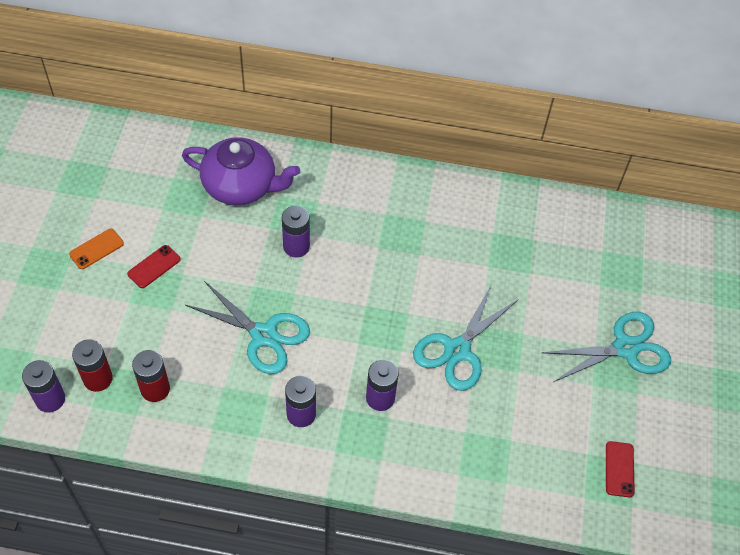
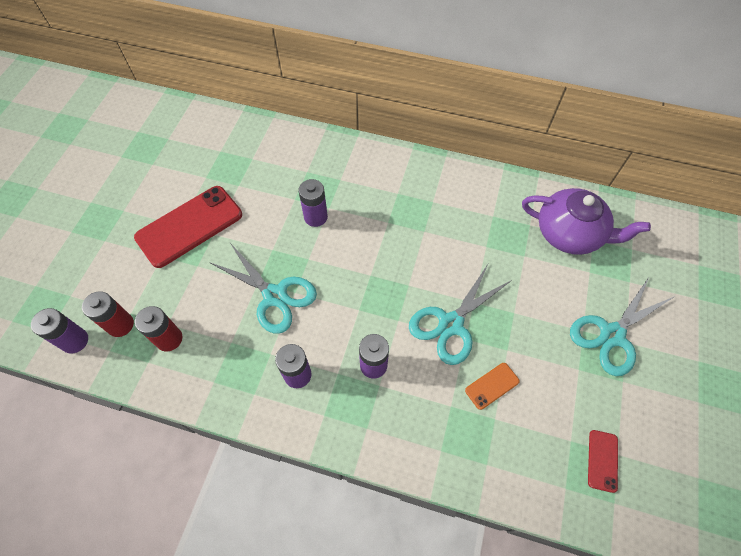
camera: 10 degrees right, 5 degrees up
(96, 249) = (144, 207): orange phone -> orange phone (492, 386)
(154, 267) = (189, 226): red phone -> red phone, size x2.22
(241, 186) = (276, 161): purple teapot -> purple teapot (570, 233)
(625, 348) = (612, 335): turquoise scissors -> turquoise scissors turned 150 degrees clockwise

